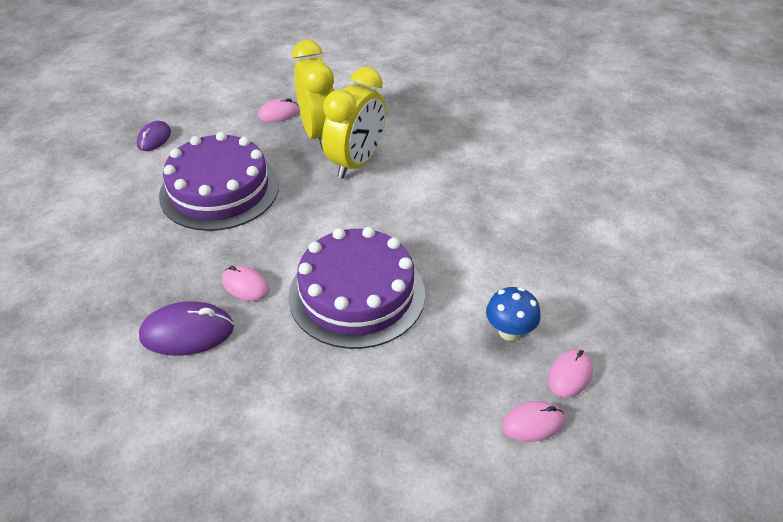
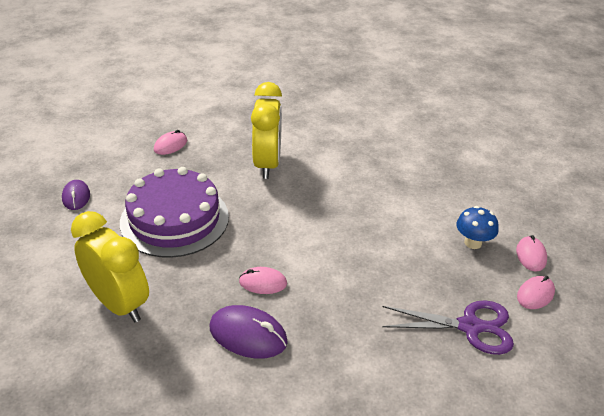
camera: 30 degrees left, 5 degrees down
(187, 332) = (248, 335): purple mouse -> purple mouse turned 60 degrees clockwise
(318, 134) = (218, 151): yellow clock -> yellow clock (119, 304)
(357, 294) = (351, 257): purple cake -> none
(419, 425) = (470, 326): none -> purple scissors

